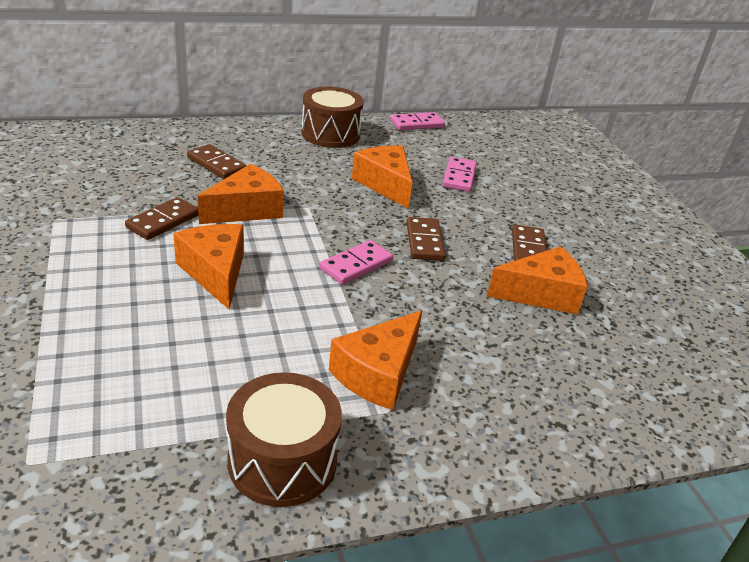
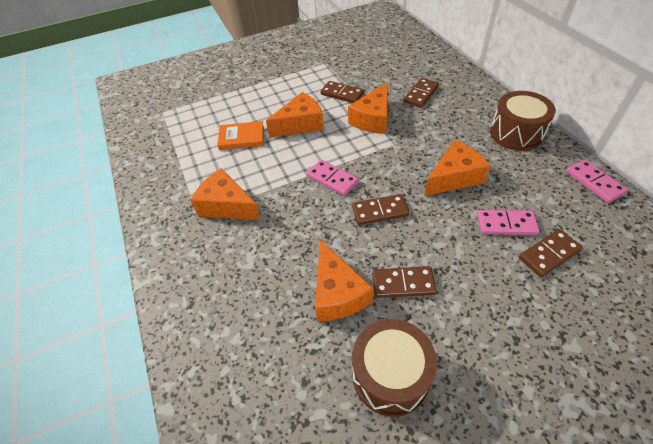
camera: 90 degrees right, 15 degrees up
(210, 341) = (242, 138): none -> orange book
(246, 209) = (373, 119): orange cheese -> orange cheese turned 75 degrees clockwise
(282, 460) = (162, 180): brown drum -> brown drum (390, 375)
(498, 169) = (549, 254): none -> brown domino

